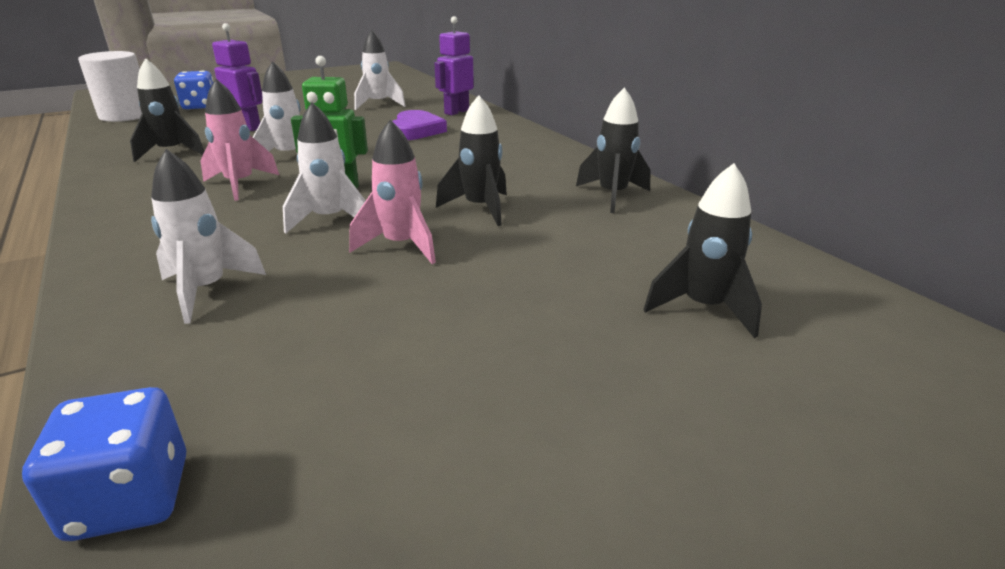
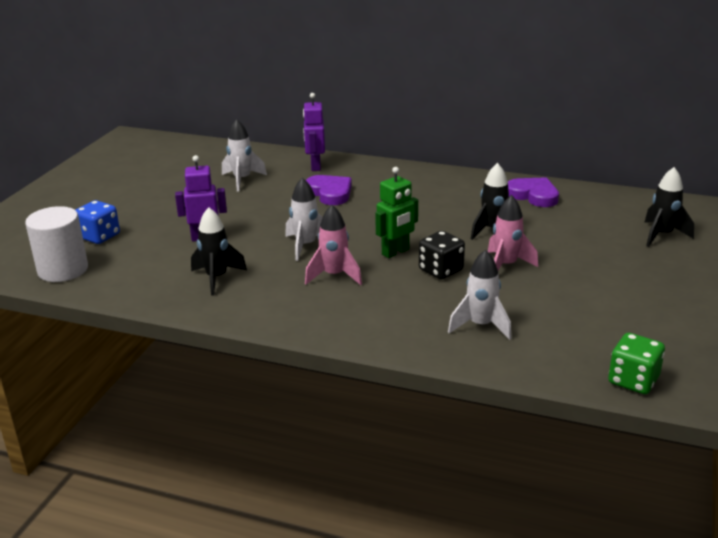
camera: 40 degrees left, 0 degrees up
(130, 498) = (633, 380): blue dice -> green dice
(329, 220) = (441, 270): white rocket -> black dice
(612, 196) = (533, 195): black rocket -> purple heart

